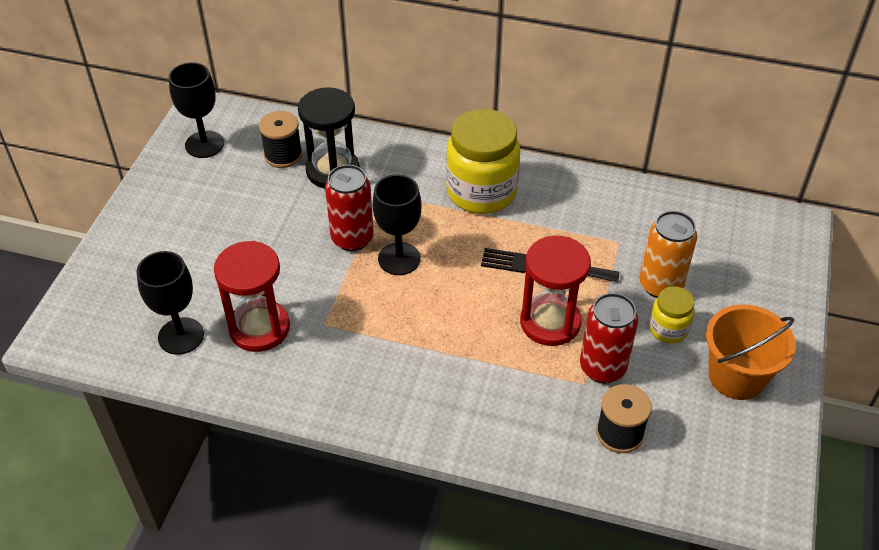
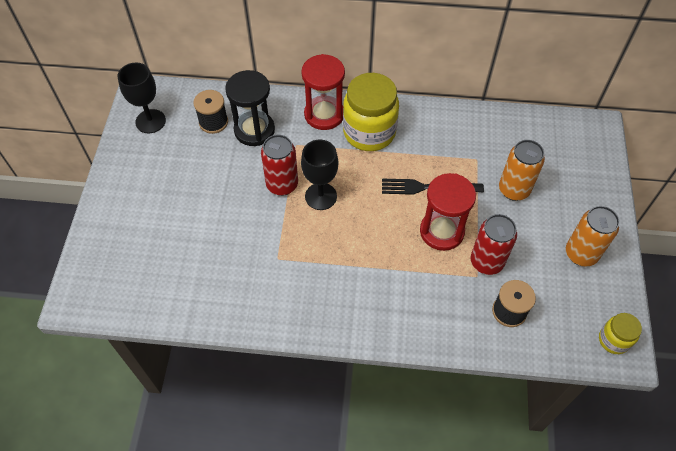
camera: 10 degrees left, 10 degrees up
(181, 336) = (172, 285): black goblet -> none
(259, 328) = (229, 269): red hourglass -> red hourglass (324, 114)
(668, 329) = (526, 224): yellow jar -> yellow jar (613, 340)
(736, 376) = (581, 254): orange bucket -> orange can

